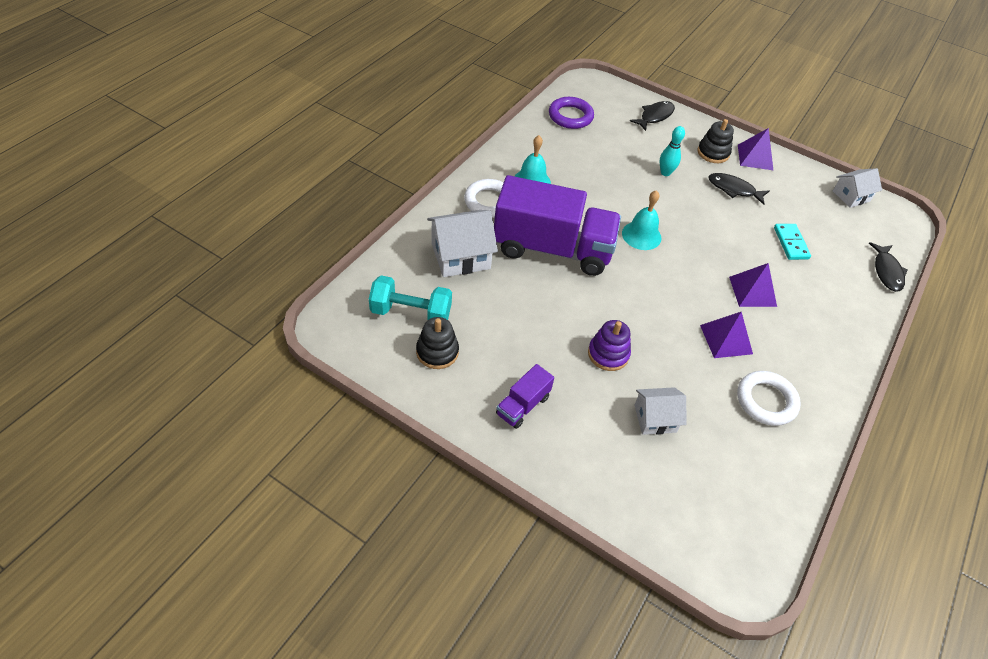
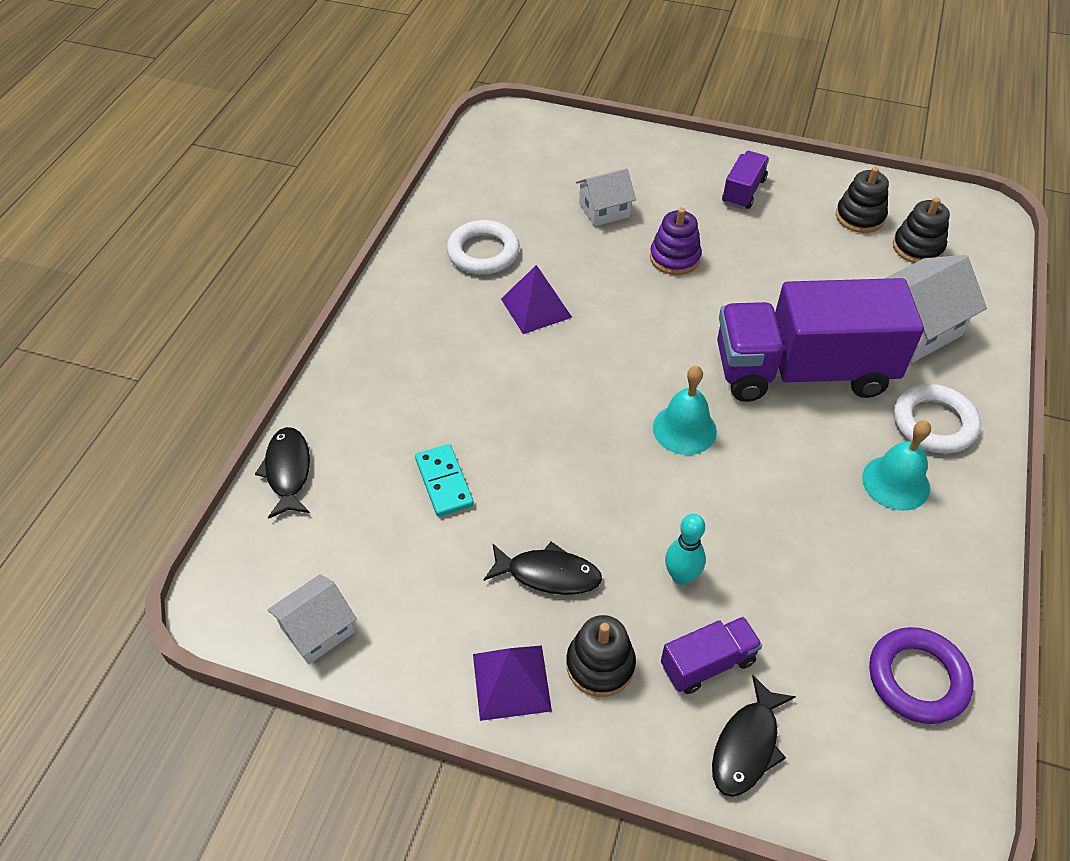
camera: 170 degrees right, 0 degrees up
(411, 313) = (917, 247): turquoise dumbbell -> black stacking toy
(663, 142) = (707, 663): none -> purple truck
(752, 291) = (504, 381): purple pyramid -> none

